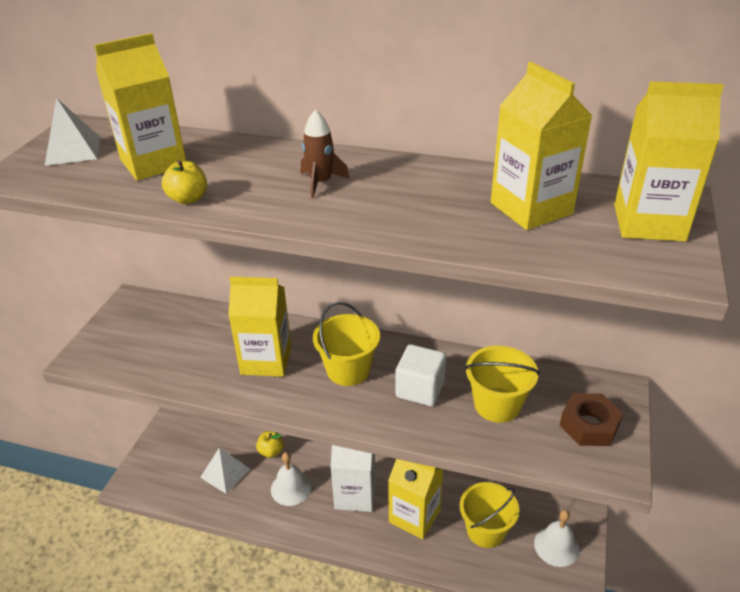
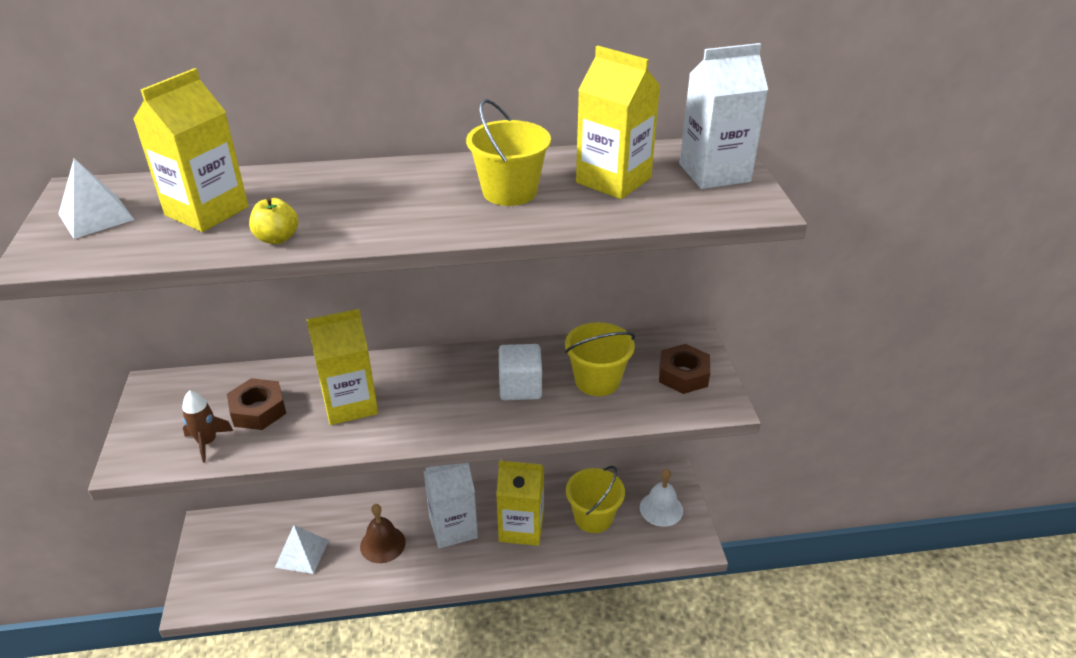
camera: 25 degrees left, 0 degrees up
(193, 344) = (258, 410): none -> brown nut
(271, 451) = (343, 516): yellow apple -> none
(291, 488) = (382, 544): white bell -> brown bell
(321, 183) = (405, 196): brown rocket -> brown rocket (207, 442)
(348, 370) = (441, 389): yellow bucket -> yellow bucket (509, 192)
(649, 223) = (714, 173): yellow carton -> white carton

